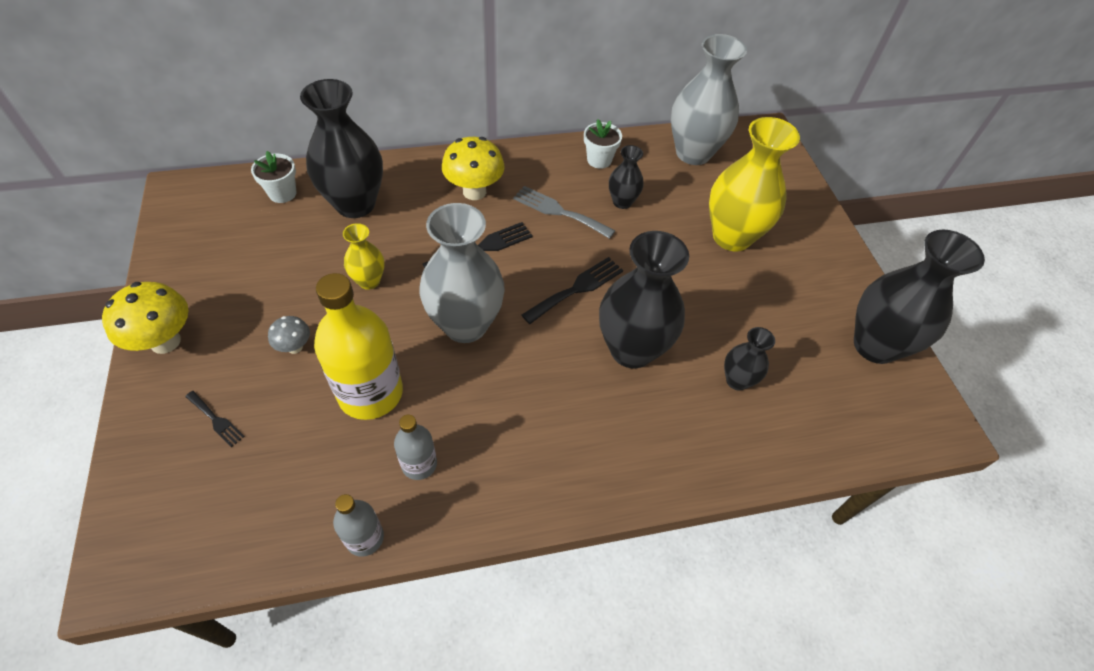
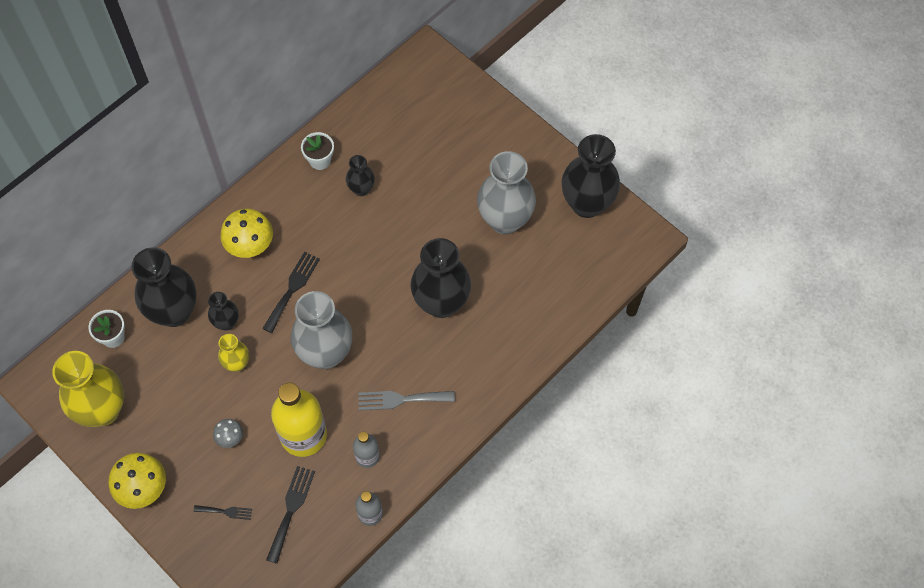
camera: 30 degrees left, 10 degrees up
(559, 211) = (323, 226): grey fork -> grey fork (401, 399)
(577, 289) = (378, 281): black fork -> black fork (291, 509)
(693, 153) = (384, 110): grey vase -> grey vase (505, 220)
(732, 237) = (454, 172): yellow vase -> yellow vase (103, 410)
(737, 380) = (517, 283): black vase -> black vase (226, 323)

